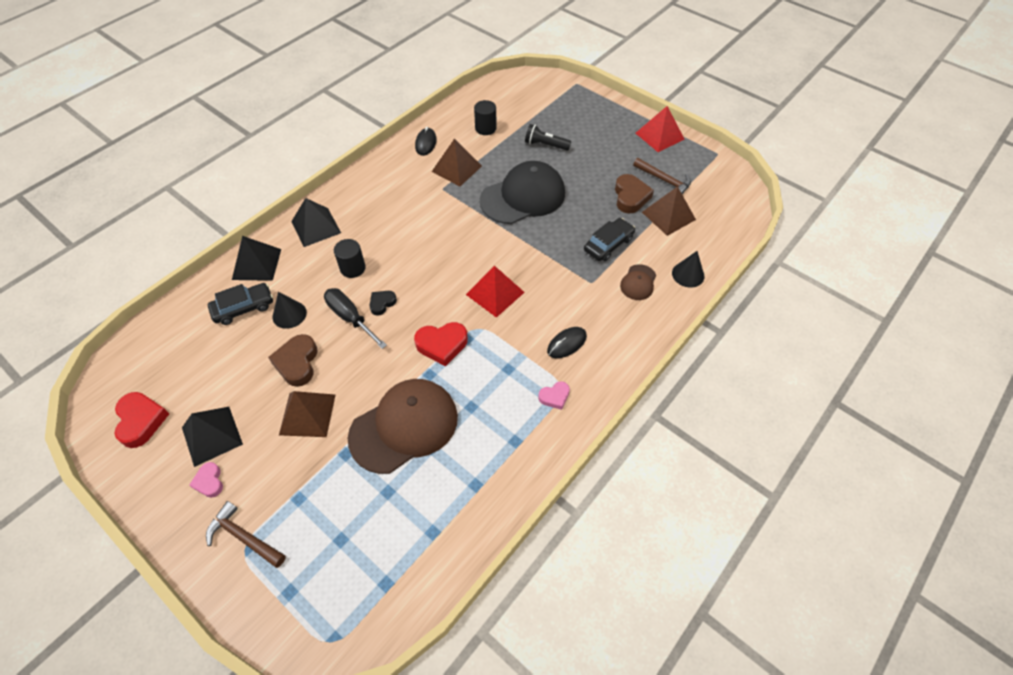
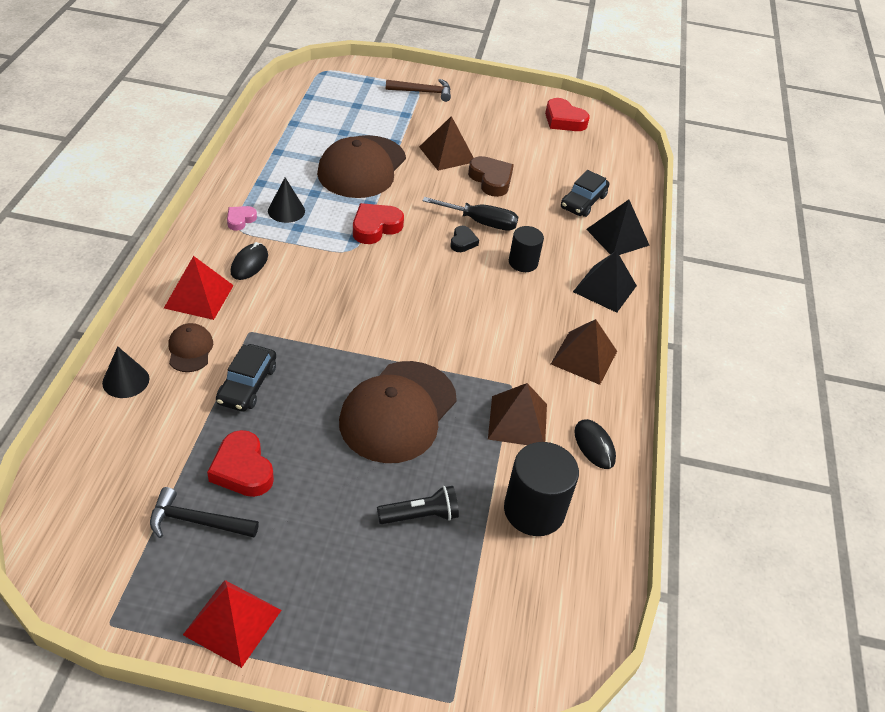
camera: 145 degrees right, 10 degrees down
(209, 482) = (476, 107): pink heart -> none
(212, 435) = (504, 126): black pyramid -> none
(289, 314) = (538, 209): black cone -> black cone (286, 211)
(485, 128) = (534, 510): black cylinder -> black cylinder, size x1.62
(495, 293) = (355, 286): red pyramid -> red pyramid (199, 296)
(523, 197) = (398, 412): black cap -> brown cap
(630, 197) = (242, 469): brown heart -> red heart
(664, 180) = (196, 521): brown hammer -> black hammer
(668, 216) = (173, 458): brown pyramid -> brown pyramid (584, 357)

